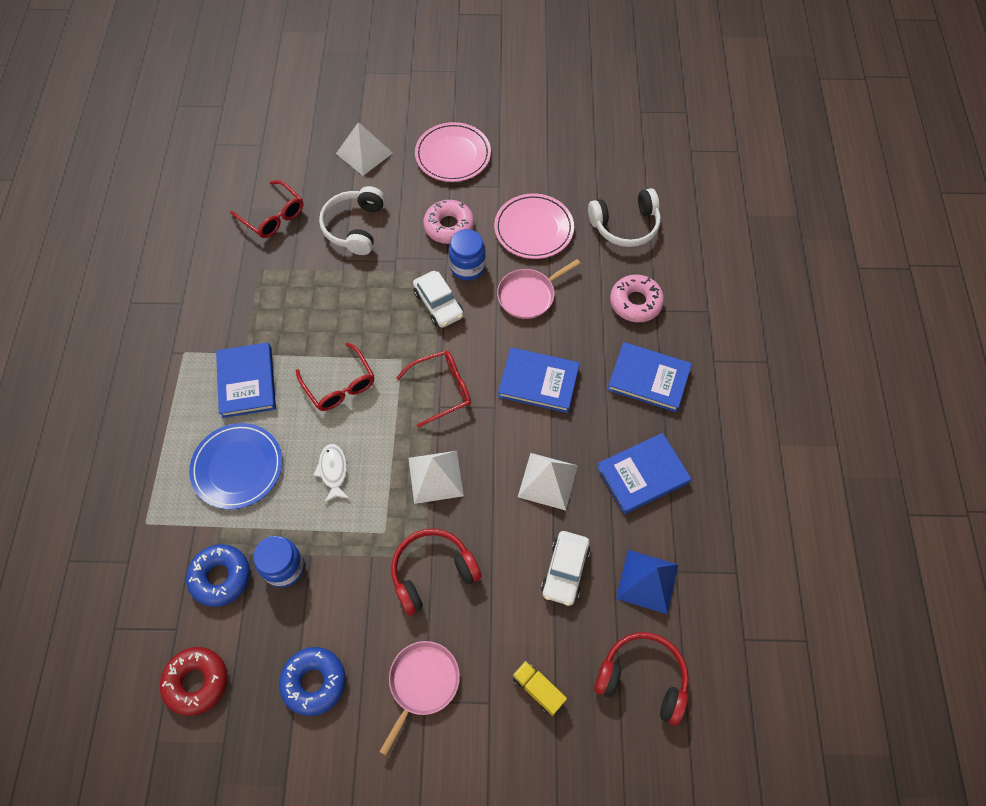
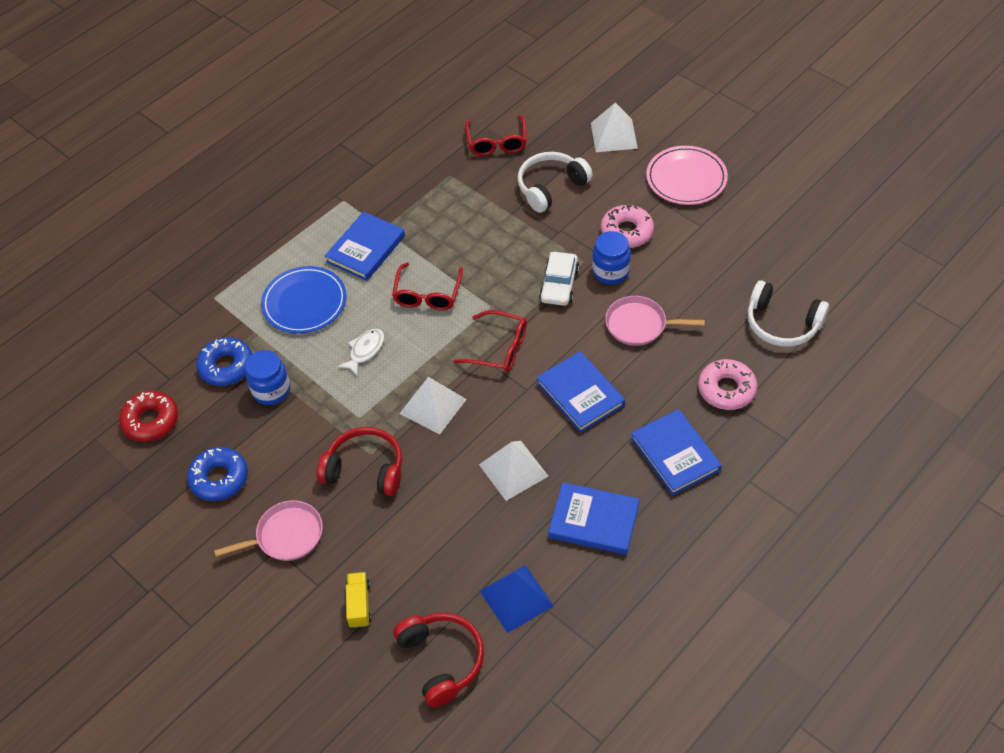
camera: 45 degrees right, 10 degrees down
(533, 229) = (697, 276): pink plate -> none
(565, 570) = (461, 542): white car -> none

